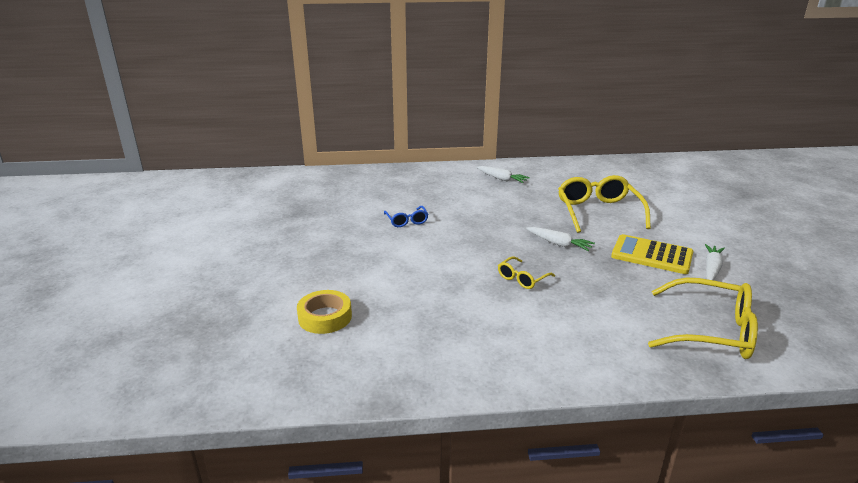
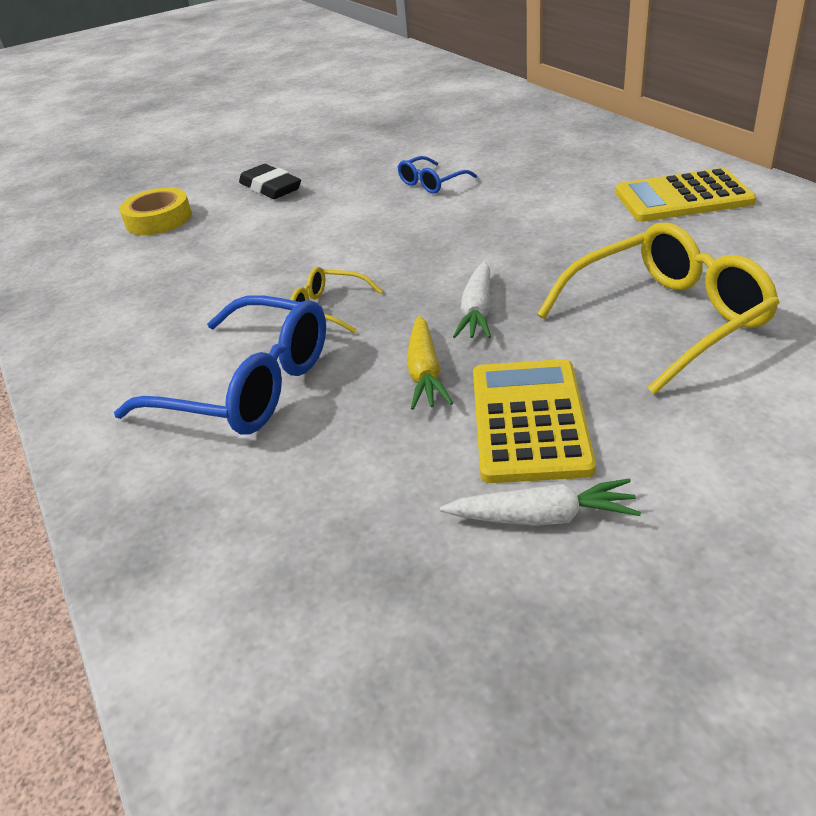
camera: 70 degrees right, 10 degrees up
(336, 267) = (271, 188): none -> black eraser
(501, 179) = (682, 197): white carrot -> yellow calculator
(582, 315) = (248, 386): none -> blue glasses
(602, 267) = (425, 372): none -> yellow carrot
(711, 331) = (265, 545): yellow glasses -> none

